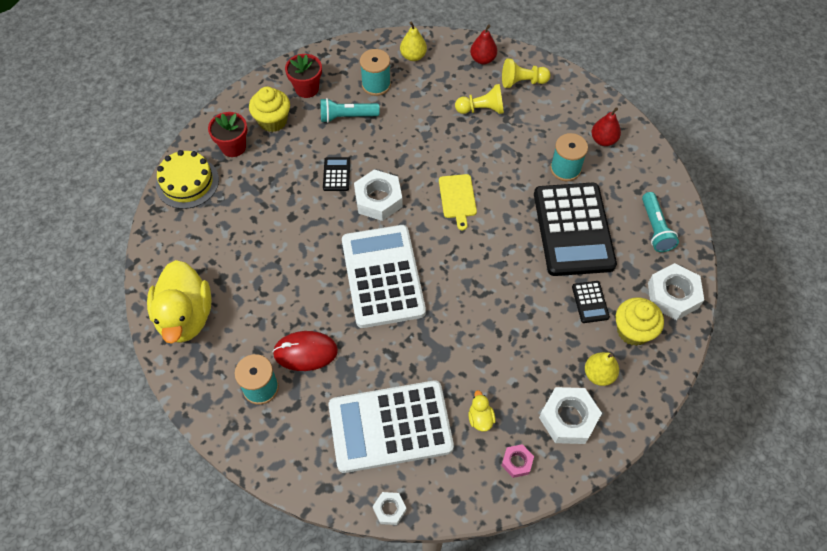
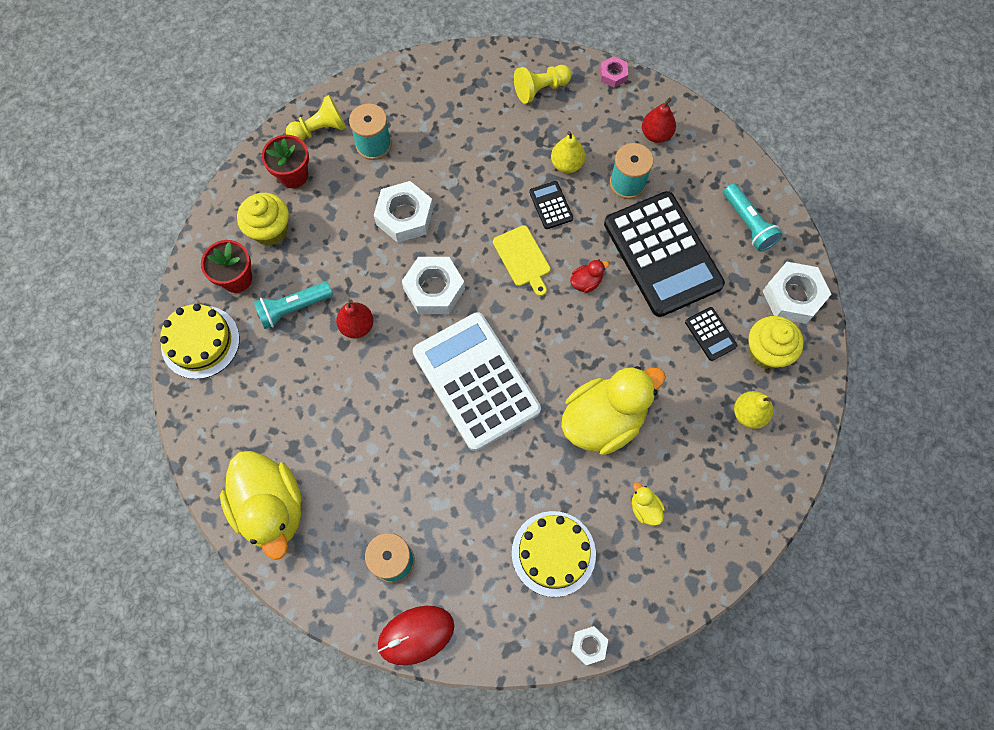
camera: 20 degrees left, 10 degrees up
(305, 352) = (426, 501): red mouse -> red mouse (416, 635)
(336, 174) = (373, 274): black calculator -> black calculator (551, 205)
(347, 116) = (356, 196): turquoise flashlight -> turquoise flashlight (293, 308)
(390, 427) = (553, 553): white calculator -> yellow cake
(413, 56) = (402, 94): yellow pear -> yellow pear (567, 164)
(473, 339) = (603, 420): none -> yellow duck
(481, 109) = (507, 138): yellow pawn -> yellow pawn (320, 129)
(482, 59) = (485, 74): red pear -> red pear (357, 326)
(501, 231) = (586, 282): none -> red duck
(517, 462) = (700, 543): pink nut -> pink nut (613, 75)
(568, 418) = (735, 475): white nut -> white nut (404, 216)

